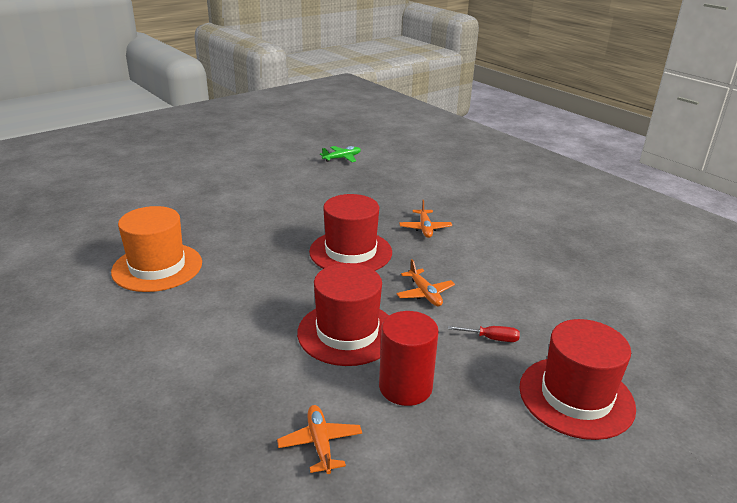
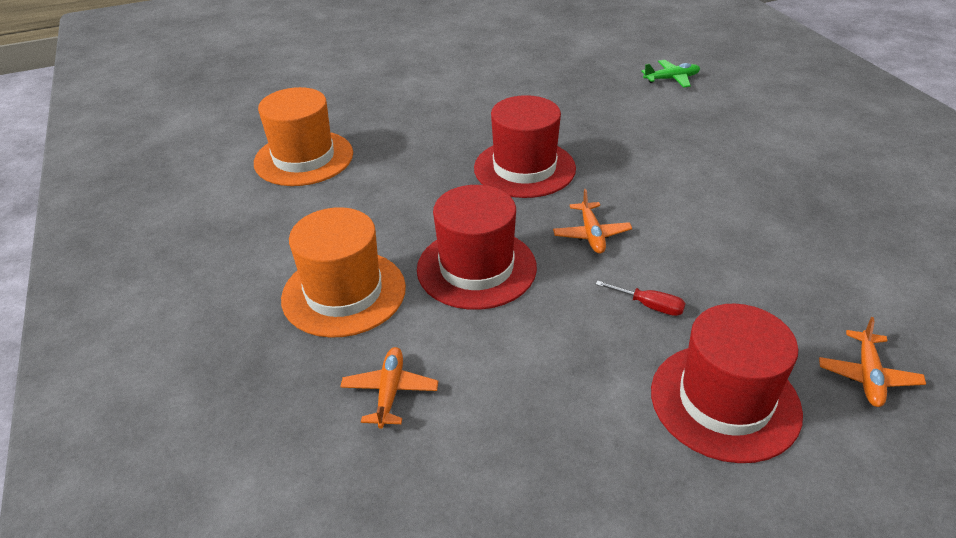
camera: 20 degrees right, 10 degrees up
(243, 371) = (344, 293): none -> orange hat
(342, 158) = (568, 44): green plane -> green plane (671, 79)
(405, 387) = (514, 346): red cylinder -> none
(425, 228) = (631, 149): orange plane -> orange plane (867, 376)

